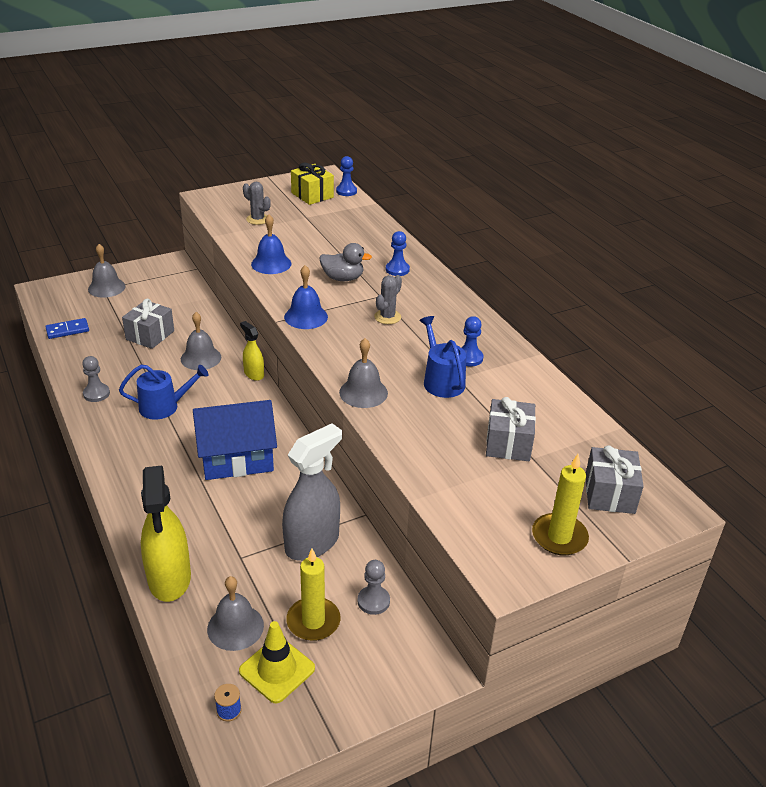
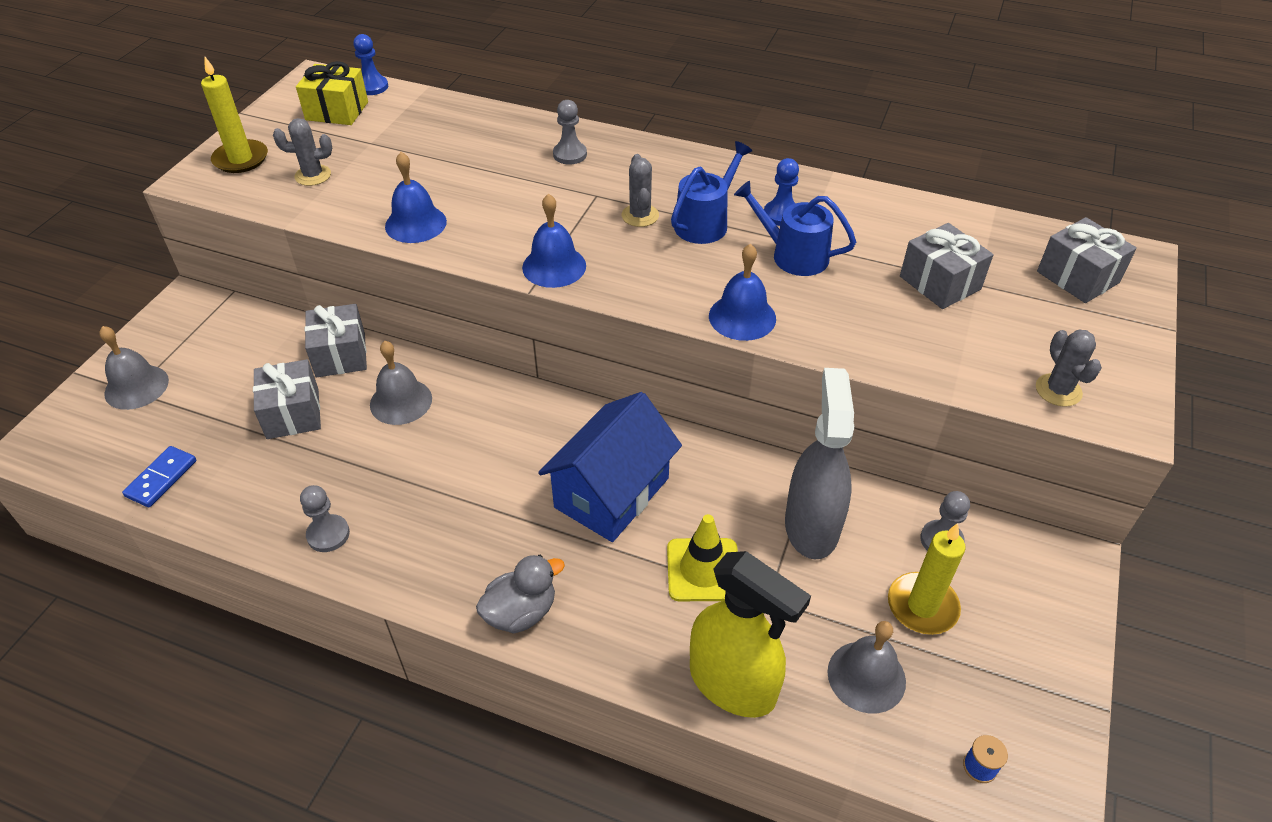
camera: 40 degrees left, 10 degrees up
(164, 407) = (440, 491): blue watering can -> blue watering can (705, 223)
(203, 322) = (341, 355): none -> grey gift
(254, 374) = (492, 381): yellow spray bottle -> none
(277, 670) = (960, 684): yellow traffic cone -> yellow traffic cone (703, 570)
(343, 278) = (526, 196): grey duck -> grey duck (521, 612)
(363, 392) = (742, 317): grey bell -> blue bell
(397, 270) = (570, 154): blue pawn -> grey pawn
(487, 537) = (1058, 390): none -> grey cactus
(559, 537) = (1104, 347): yellow candle -> yellow candle (241, 159)

